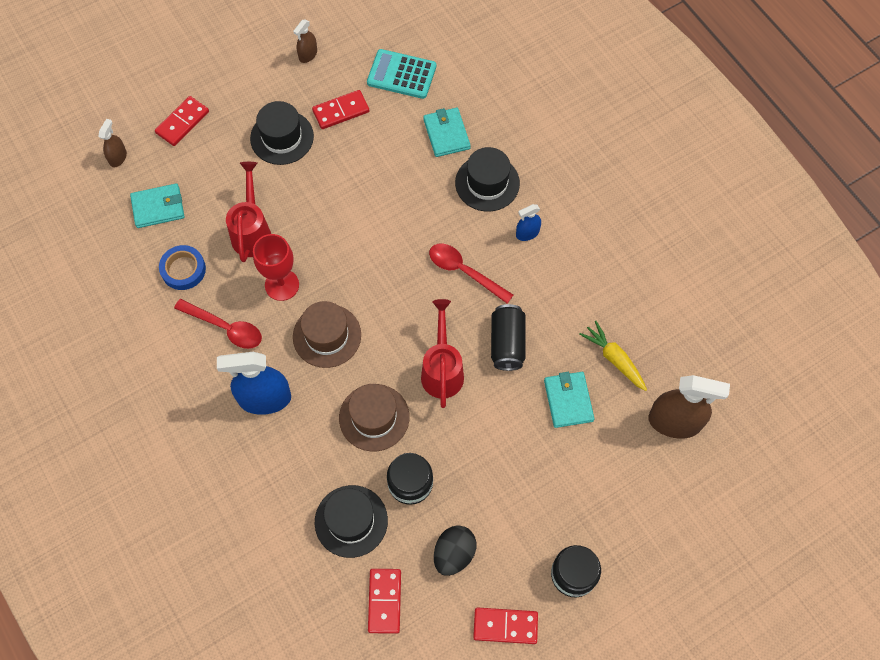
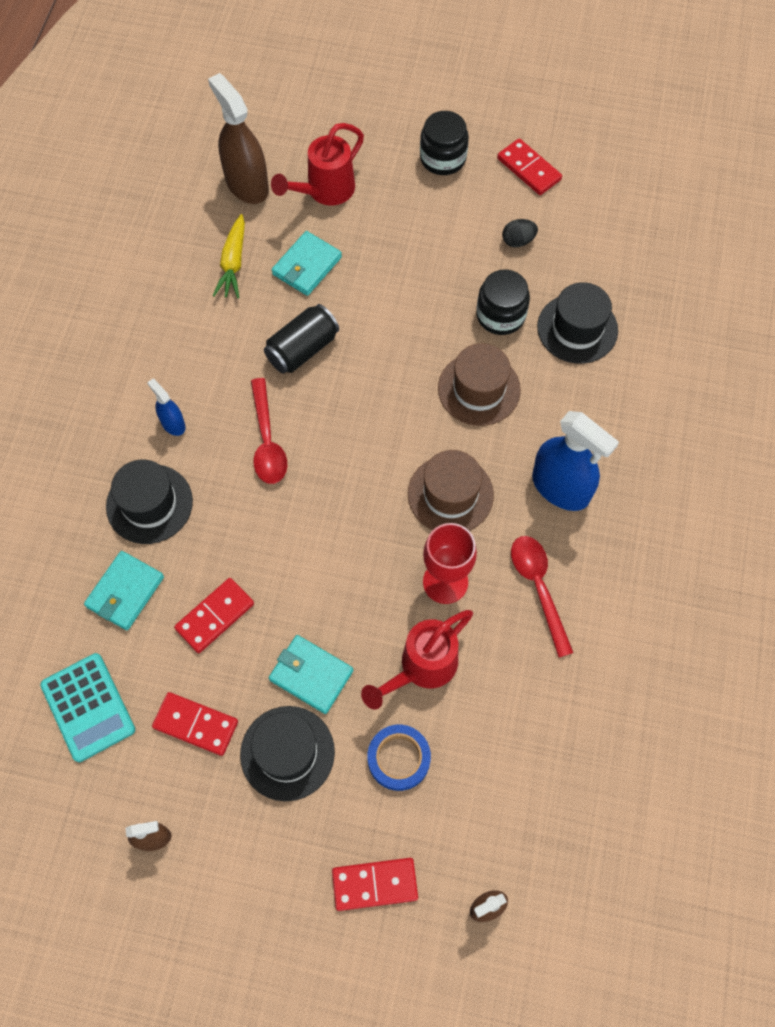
camera: 135 degrees left, 0 degrees up
(158, 207) = (494, 792): turquoise wallet -> turquoise wallet (311, 675)
(183, 269) = (528, 690): blue tape -> blue tape (398, 758)
(385, 601) = (604, 254): red domino -> red domino (215, 616)
(442, 369) = (380, 376): red watering can -> red watering can (324, 192)
(454, 554) = (518, 241): black egg -> black egg, size x0.65
(527, 233) = (173, 424): blue spray bottle -> blue spray bottle turned 150 degrees counterclockwise

